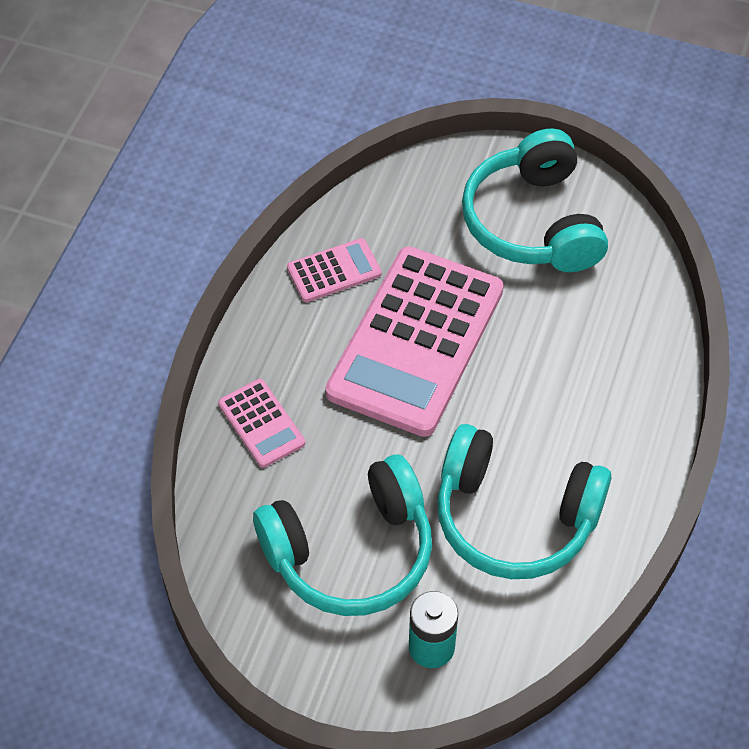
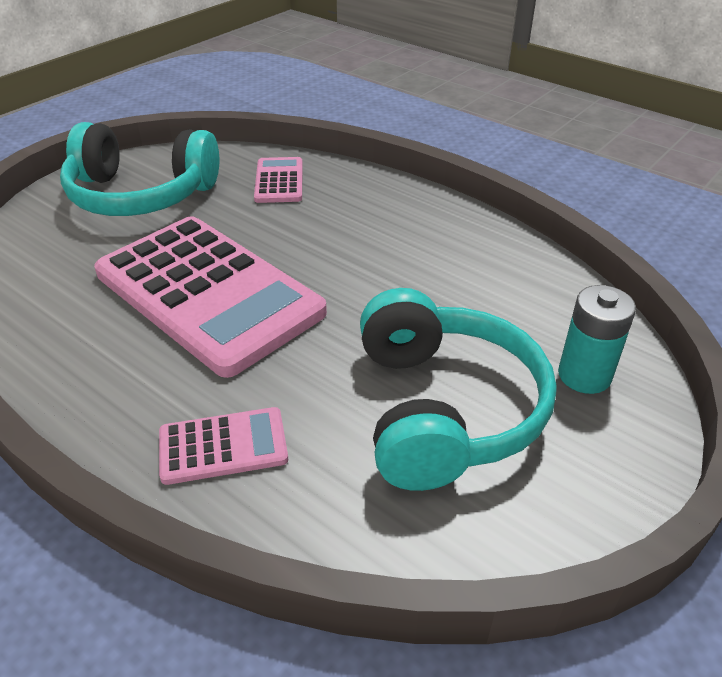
camera: 70 degrees left, 15 degrees down
(334, 271) = (68, 329): pink calculator -> pink calculator (279, 181)
(514, 518) = (449, 282): turquoise headphones -> none

